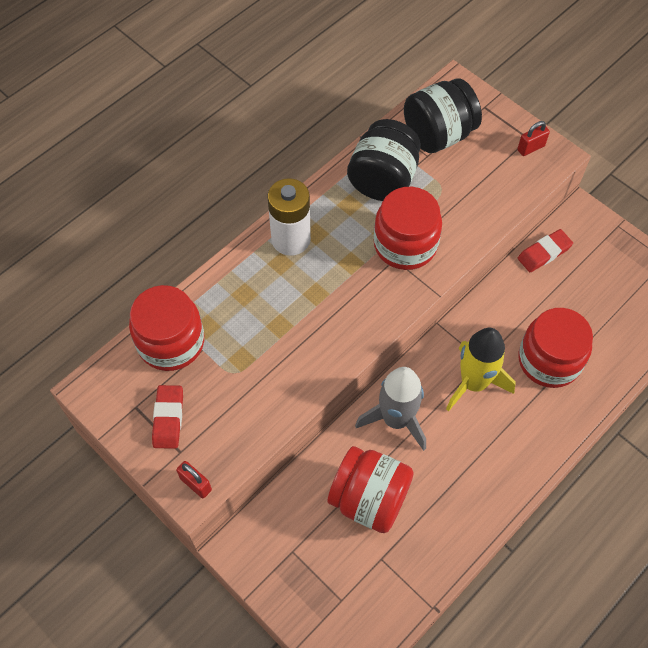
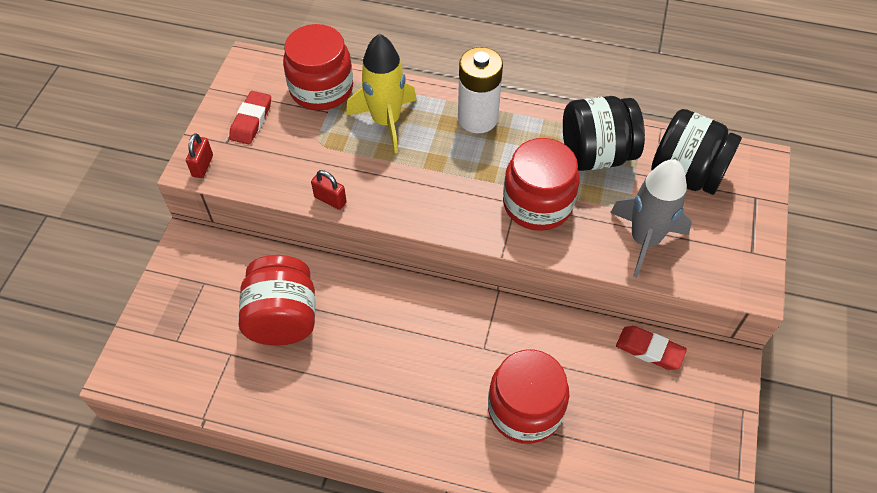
camera: 60 degrees right, 5 degrees down
(168, 418) = (251, 121): red eraser -> red eraser turned 45 degrees counterclockwise
(396, 419) = (374, 303): grey rocket -> grey rocket (644, 240)
(473, 383) = (454, 351): yellow rocket -> yellow rocket (386, 121)
(531, 148) = (741, 259): red padlock -> red padlock (330, 200)

